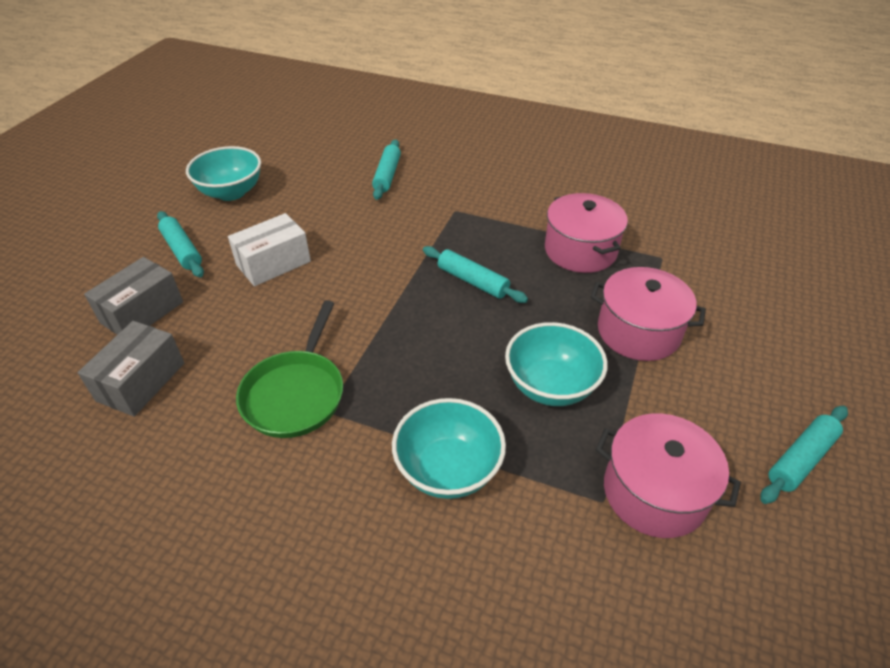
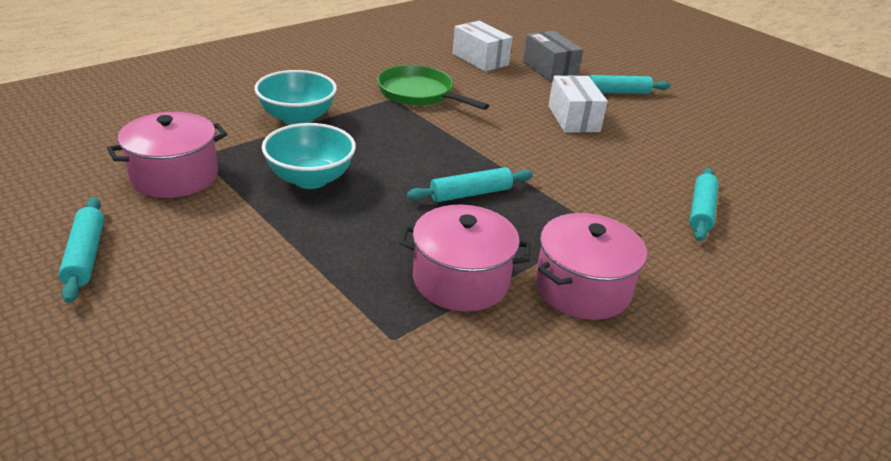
camera: 115 degrees right, 10 degrees down
(141, 382) = (480, 59): grey box -> white box
(231, 192) = (702, 126): turquoise bowl -> none
(387, 175) = (701, 211): turquoise rolling pin -> turquoise rolling pin turned 75 degrees clockwise
(638, 331) = (309, 252): pink pot -> pink pot (582, 288)

